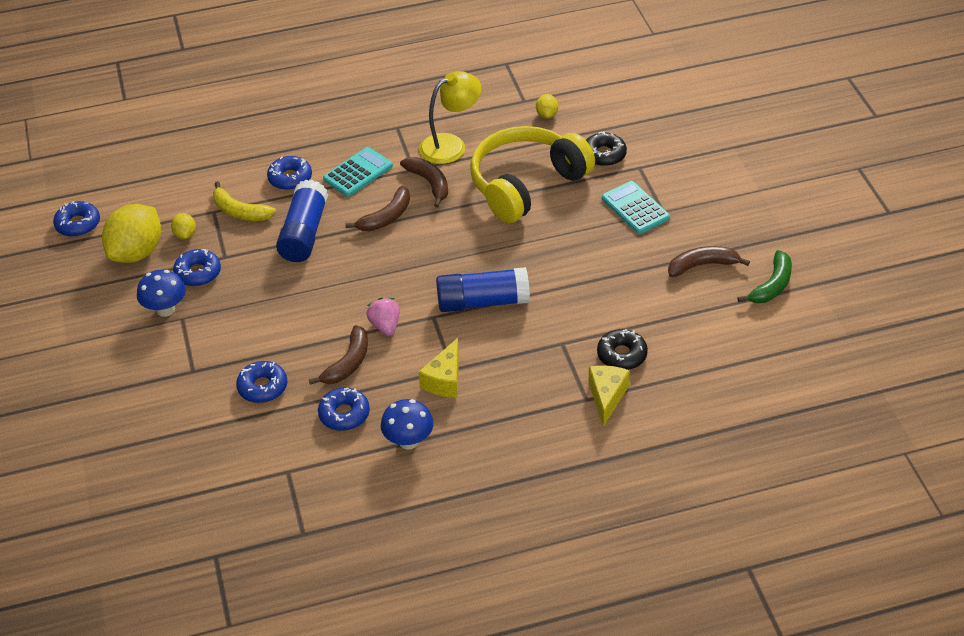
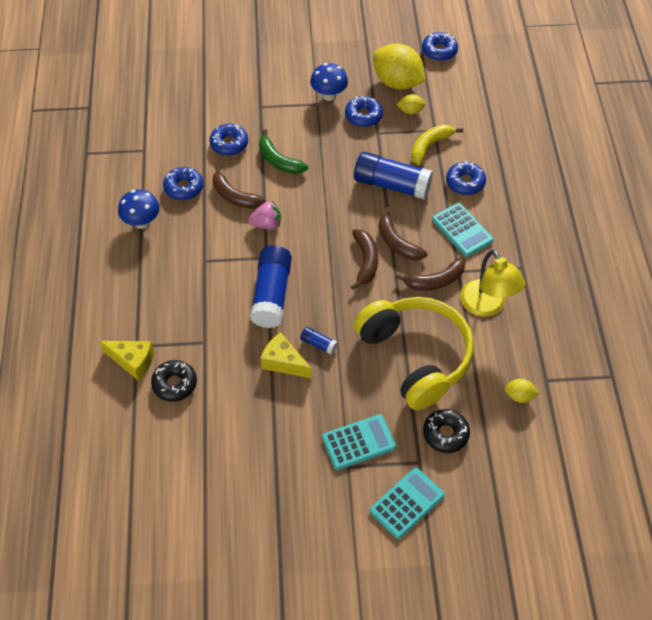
camera: 100 degrees right, 10 degrees up
(445, 380) = (194, 254): yellow cheese -> yellow cheese (283, 362)
(534, 254) = (318, 344): none -> blue glue stick
(683, 169) = (407, 503): none -> turquoise calculator
(702, 265) = (262, 480): brown banana -> brown banana (365, 261)
(772, 285) = (216, 536): green banana -> green banana (279, 160)

